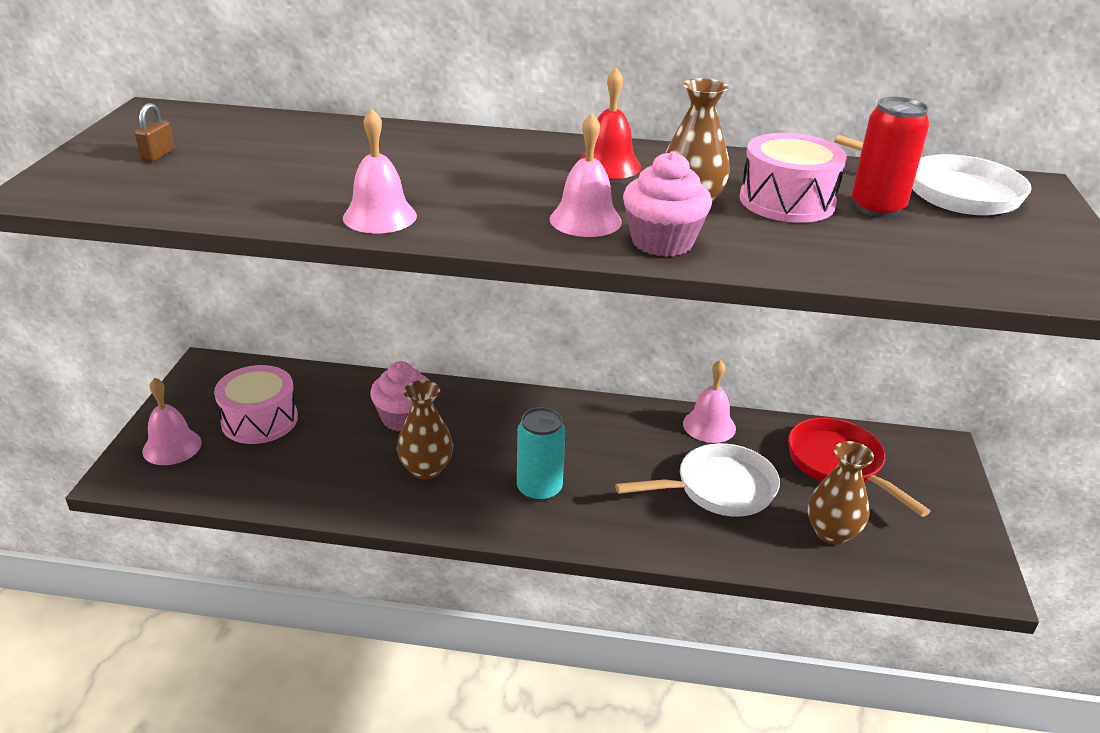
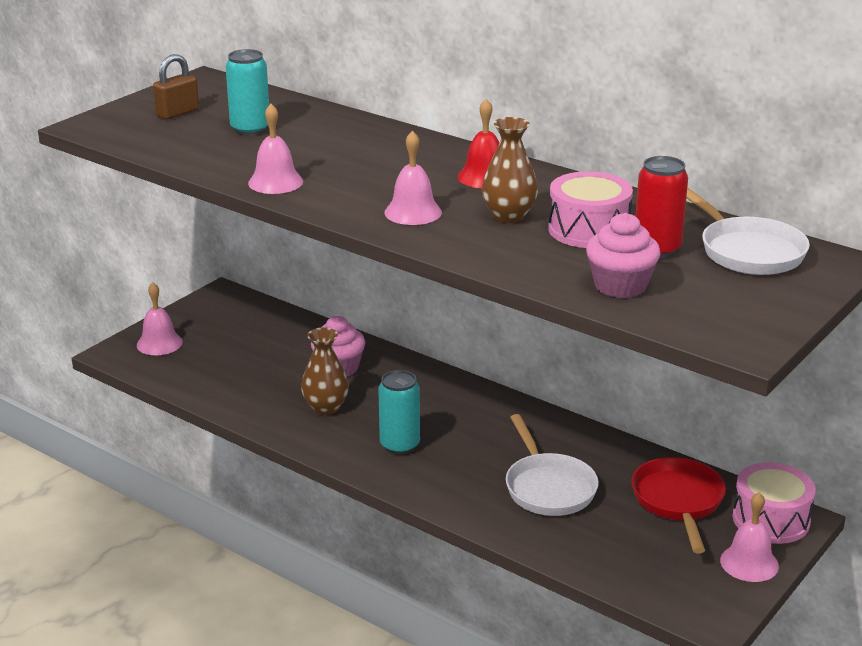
camera: 30 degrees right, 5 degrees down
(158, 155) = (177, 113): brown padlock -> brown padlock, size x1.55
(260, 420) = (232, 341): pink drum -> pink drum (771, 519)
(275, 159) = (250, 129): none -> turquoise can
(662, 242) = (448, 238): pink cupcake -> pink cupcake (620, 286)
(709, 426) = (589, 441): pink bell -> pink bell (749, 563)
(718, 489) = (548, 487): white pan -> white pan turned 60 degrees clockwise
(831, 533) = (613, 545): brown vase -> none

